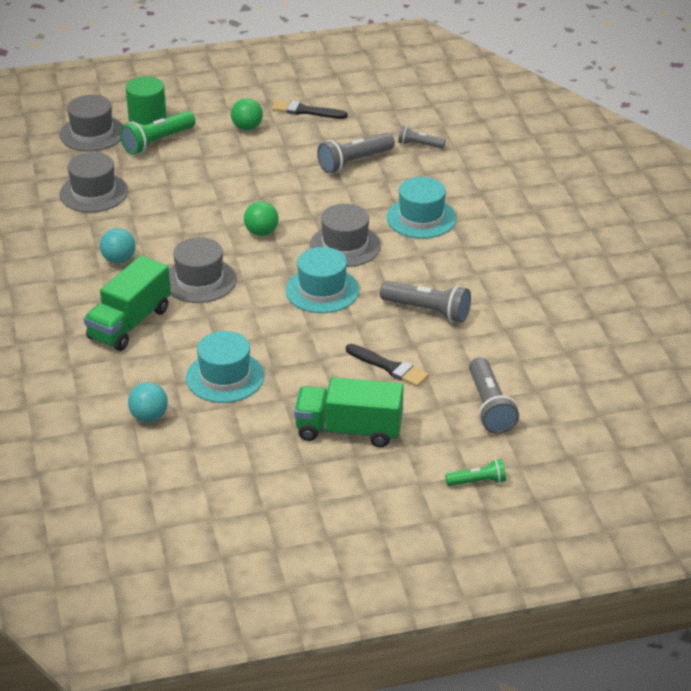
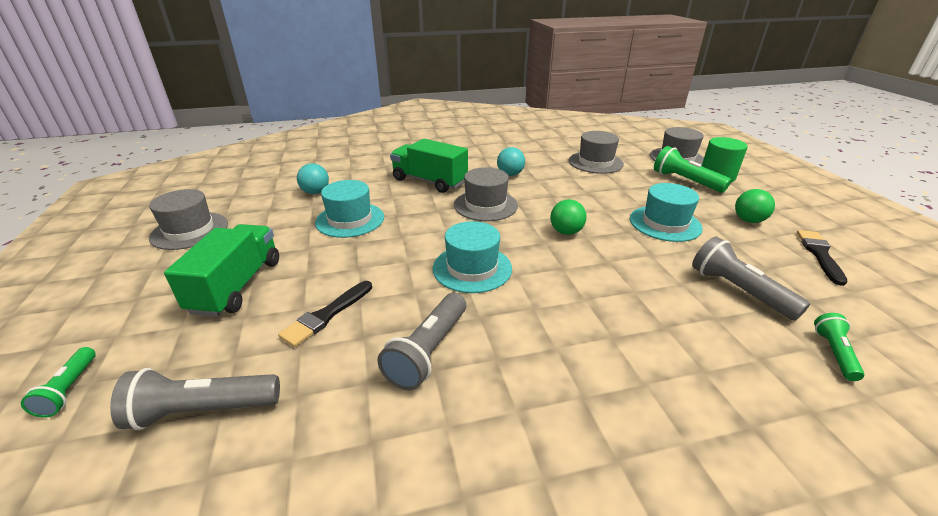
camera: 90 degrees right, 5 degrees down
(345, 246) = (557, 283): grey hat -> grey hat (189, 230)
(419, 145) = (834, 353): grey flashlight -> green flashlight
(421, 218) = (641, 350): turquoise hat -> turquoise hat (665, 223)

